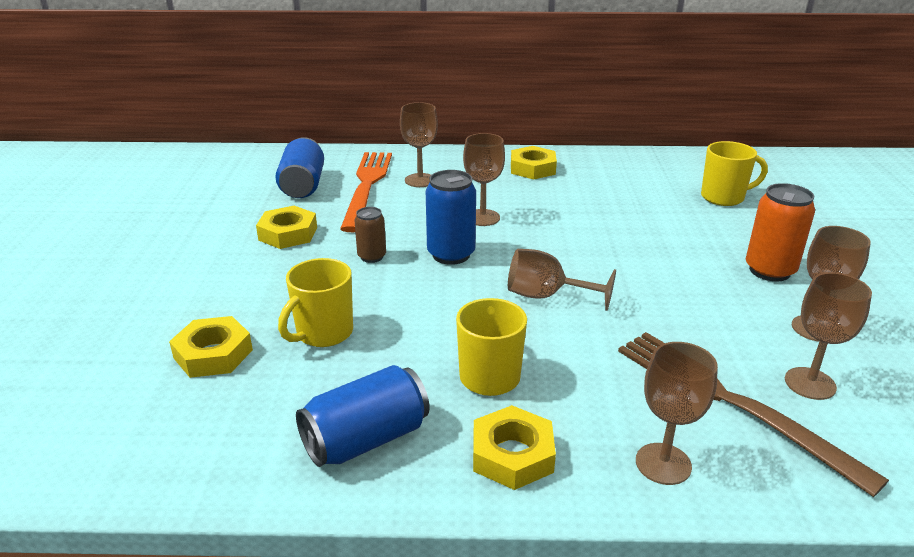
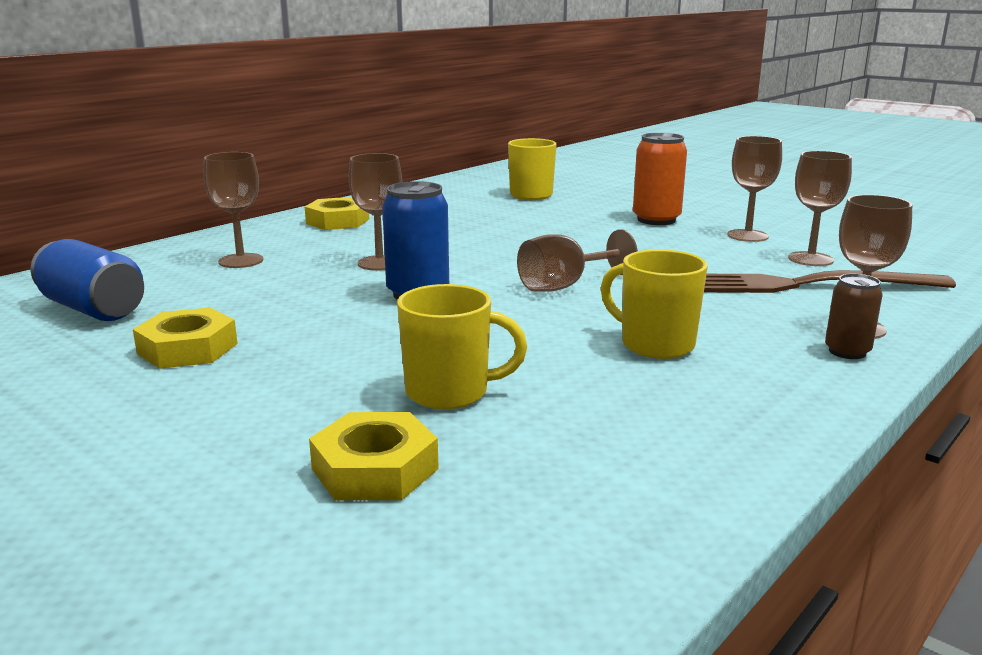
camera: 50 degrees left, 10 degrees down
(323, 333) = (450, 392): yellow mug -> yellow mug turned 75 degrees counterclockwise
(366, 439) = (684, 429): blue can -> none
(367, 186) = (187, 283): orange fork -> none
(372, 257) = (343, 325): brown can -> brown can (847, 352)
(512, 455) = (786, 374): yellow nut -> none

